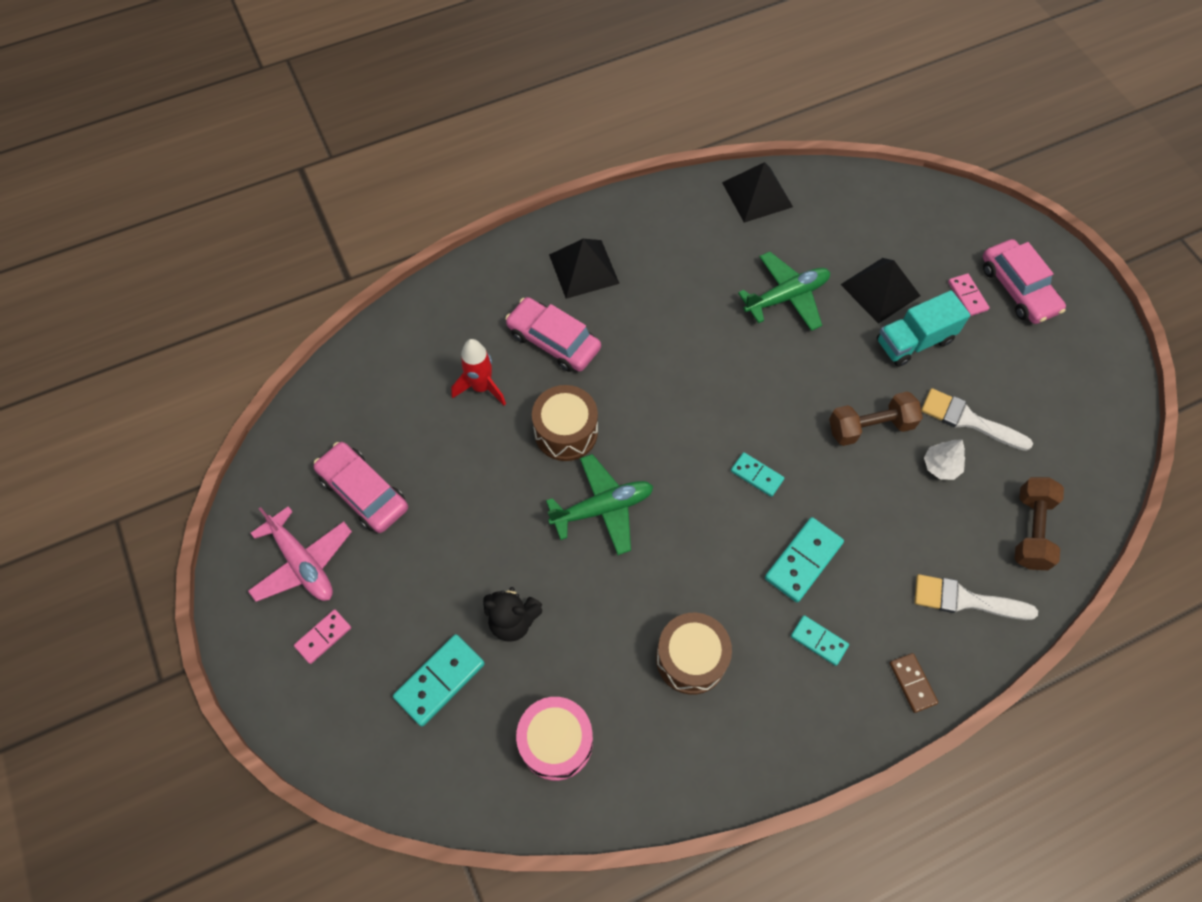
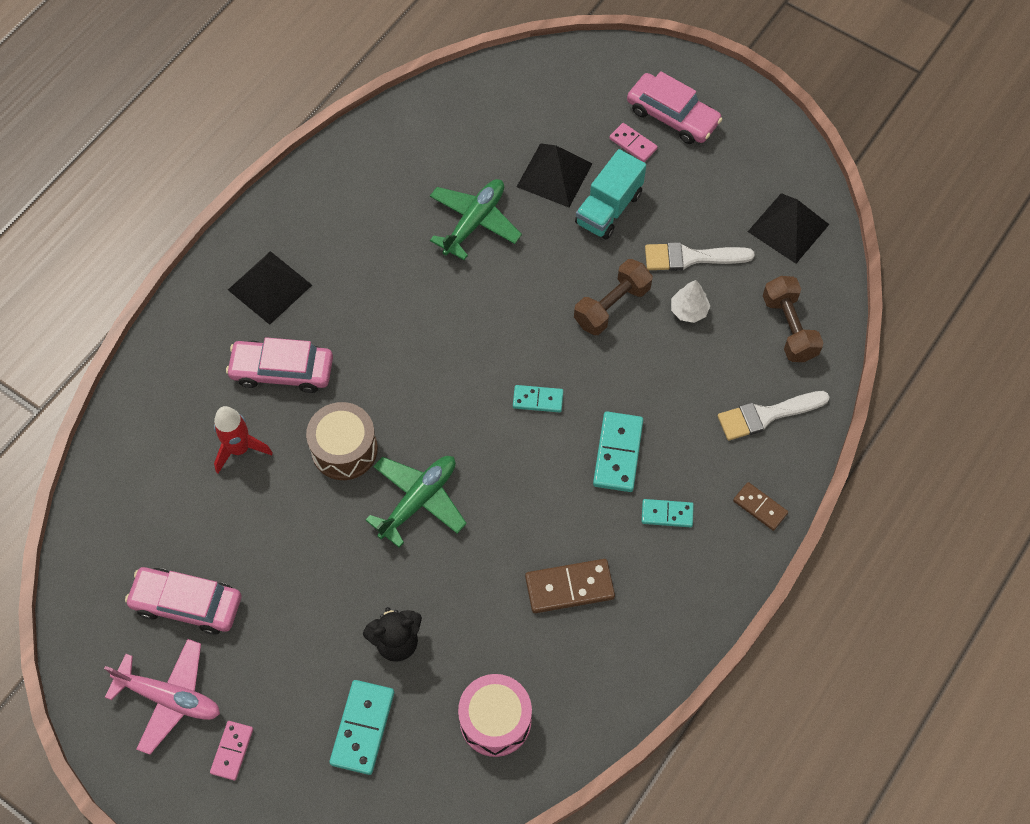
camera: 30 degrees left, 0 degrees up
(691, 658) = (569, 587): brown drum -> brown domino
(757, 194) = (393, 135): black pyramid -> black pyramid (788, 227)

